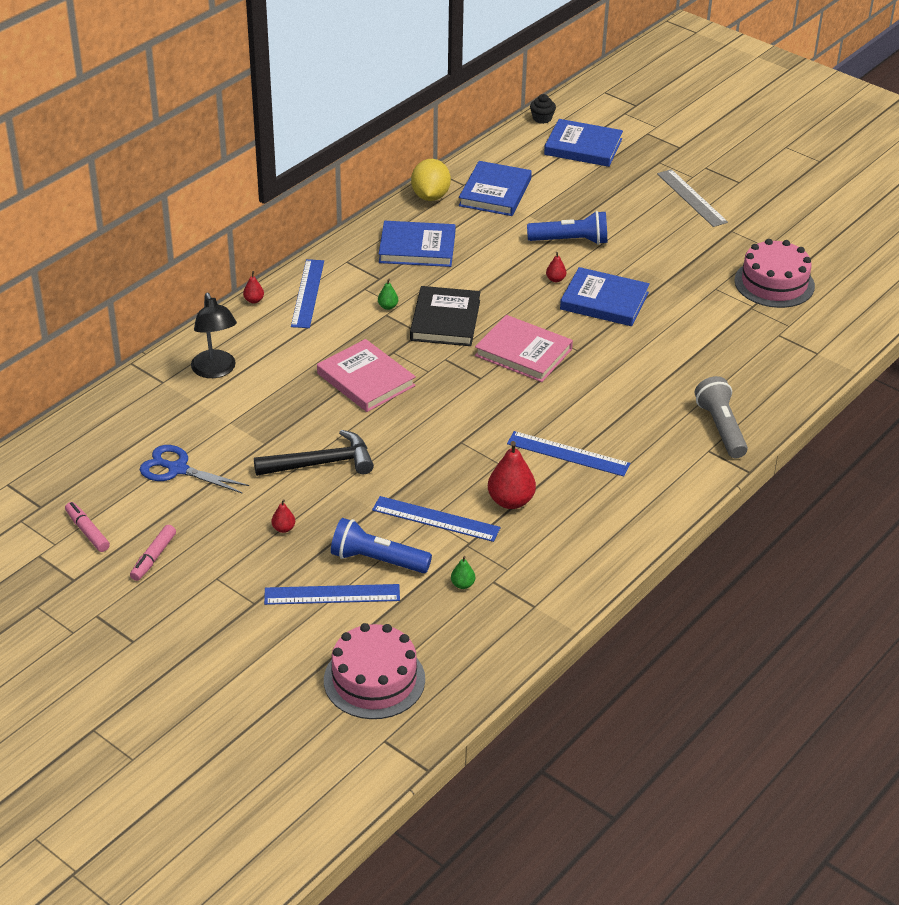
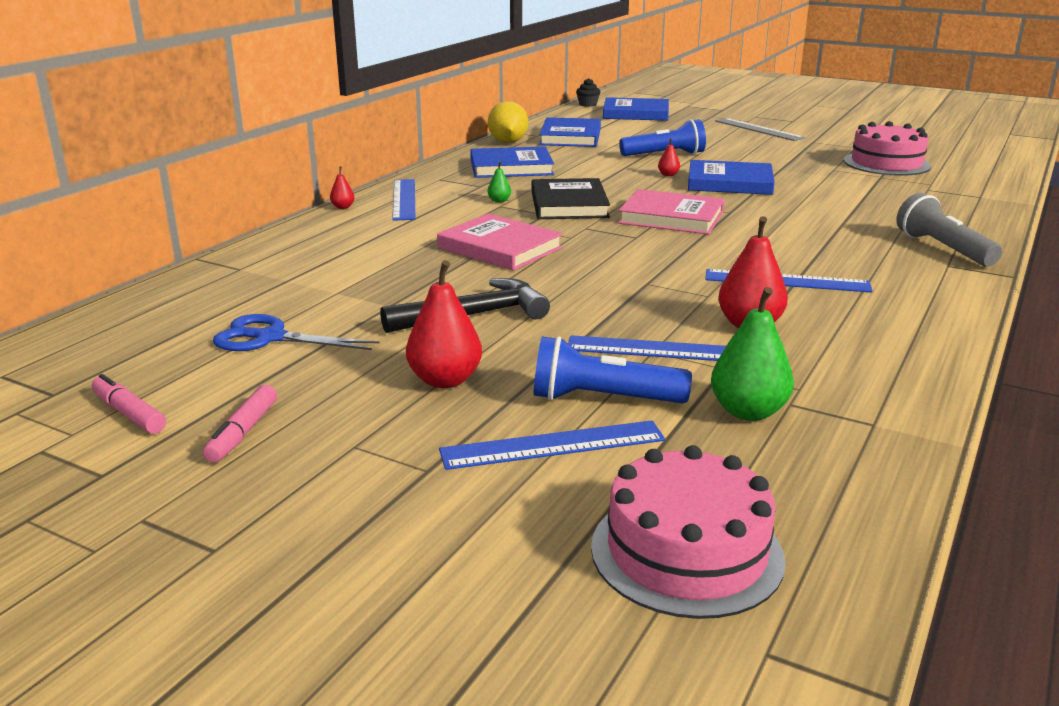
camera: 10 degrees left, 15 degrees down
(216, 371) = (308, 255): black lamp -> none
(283, 528) = (445, 380): red pear -> red pear, size x2.05
(462, 584) = (748, 412): green pear -> green pear, size x2.05

